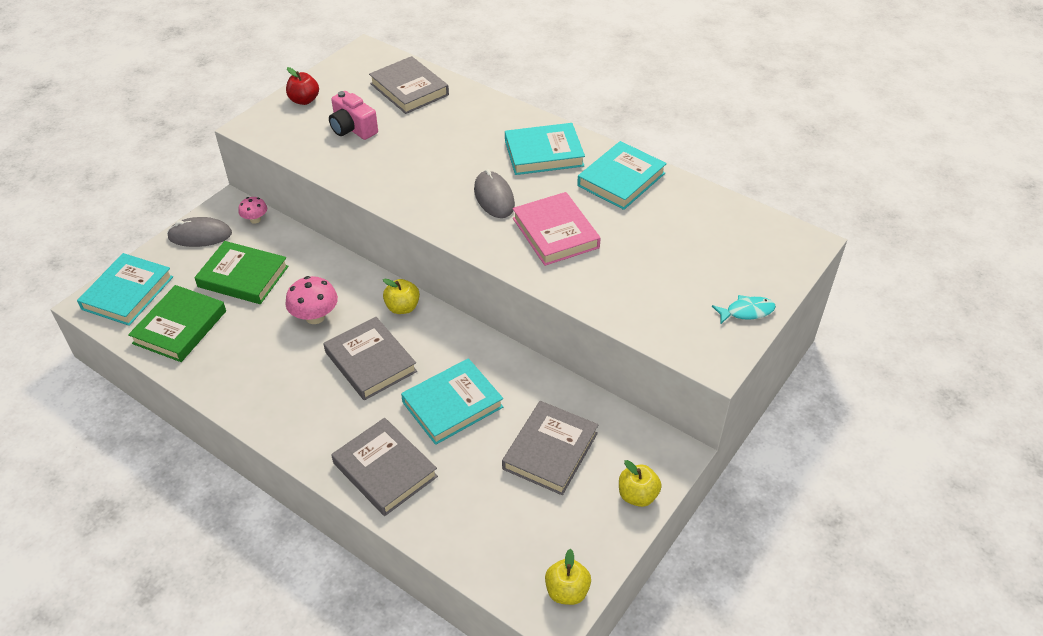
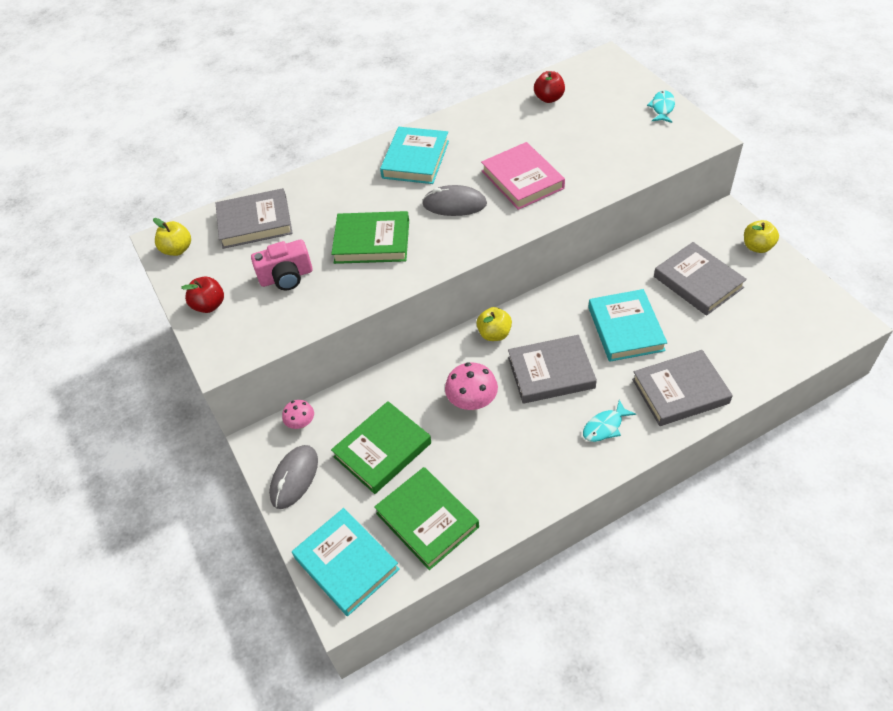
camera: 60 degrees left, 5 degrees up
(318, 420) = (605, 426): none -> turquoise fish
(418, 162) = (372, 241): none -> green book
(555, 233) = (522, 180): pink book -> pink book turned 60 degrees clockwise
(567, 591) = (832, 310): yellow apple -> yellow apple (177, 249)
(621, 179) = (479, 126): turquoise book -> none
(700, 217) = (549, 98): none -> red apple

